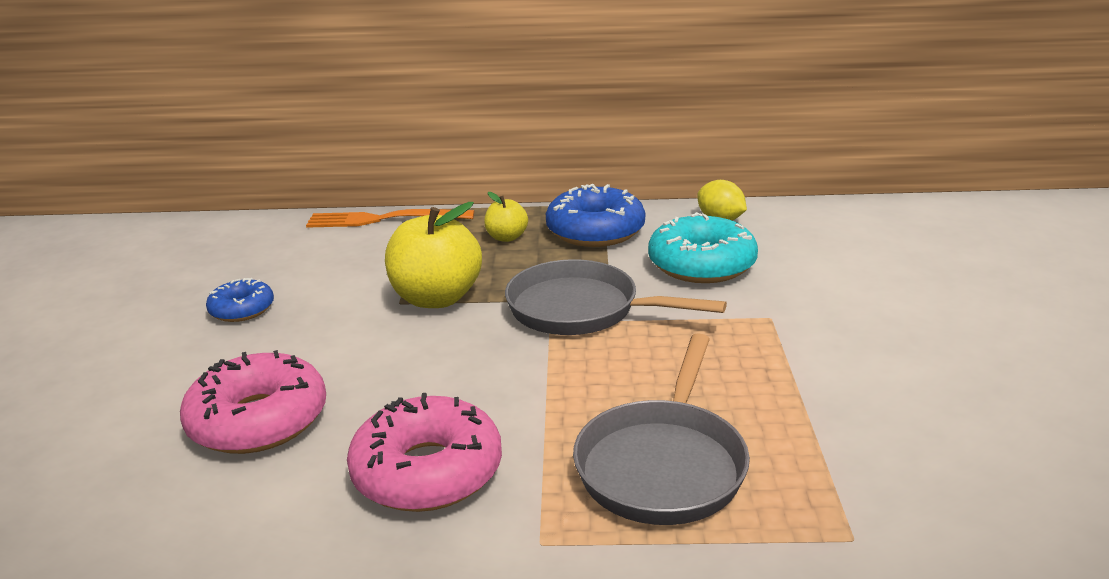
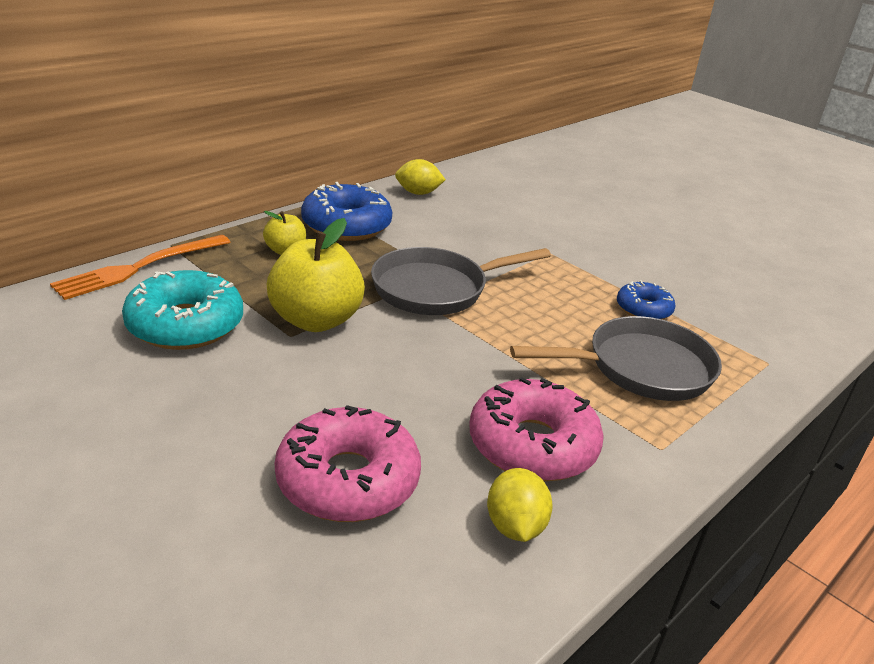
camera: 50 degrees left, 5 degrees up
(242, 309) = (146, 400): blue donut -> blue donut (643, 309)
(300, 520) = (515, 526): none -> yellow lemon
(662, 464) = (641, 368): grey pan -> grey pan turned 75 degrees counterclockwise
(701, 264) = (458, 230): turquoise donut -> turquoise donut (185, 325)

